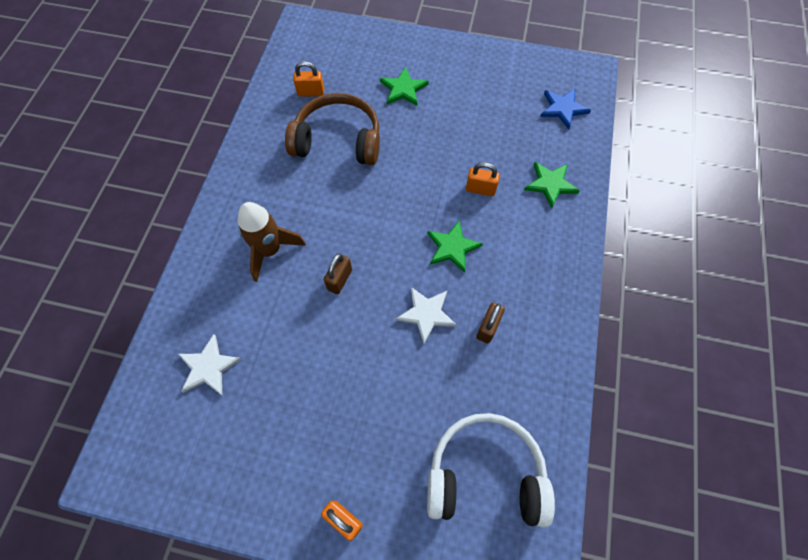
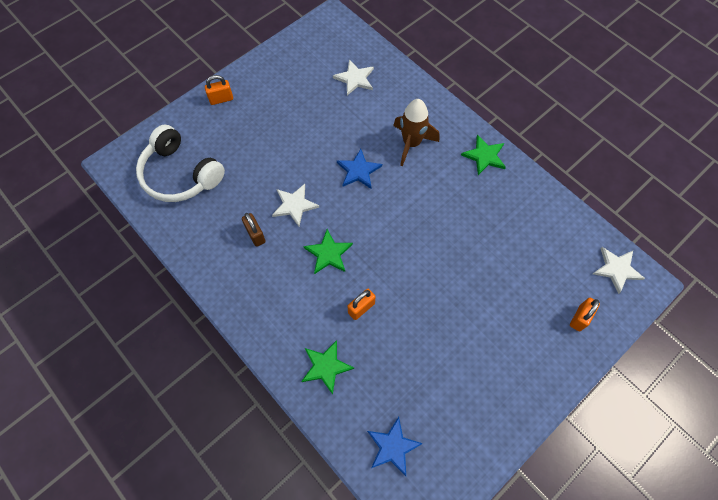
camera: 125 degrees right, 0 degrees up
(302, 42) = (617, 269): none -> white star
(311, 92) = (547, 243): orange padlock -> orange padlock (579, 318)
(338, 141) = (480, 235): brown headphones -> none
(340, 280) = (358, 170): brown padlock -> blue star
(403, 89) = (506, 319): green star -> green star (484, 156)
(485, 474) = (180, 174): white headphones -> white headphones turned 90 degrees clockwise

